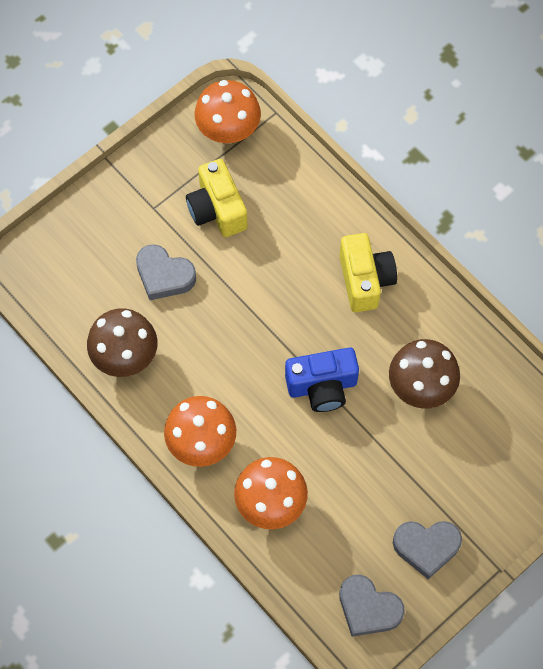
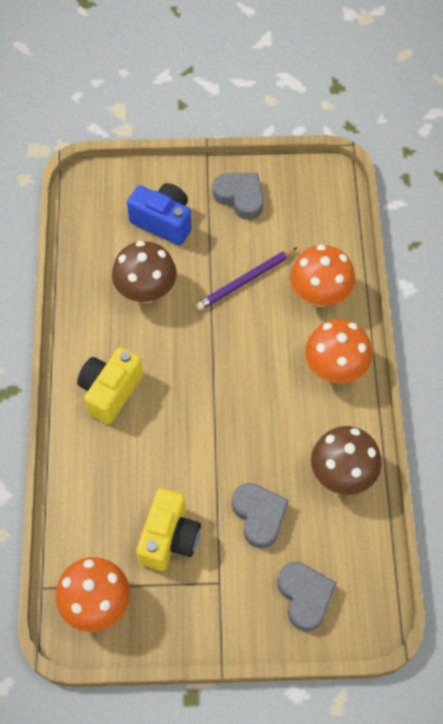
camera: 140 degrees left, 5 degrees down
(322, 386) = (214, 341): blue camera -> blue camera (163, 222)
(346, 464) = (245, 281): none -> purple pencil
(368, 608) = (310, 191): grey heart -> grey heart (305, 596)

